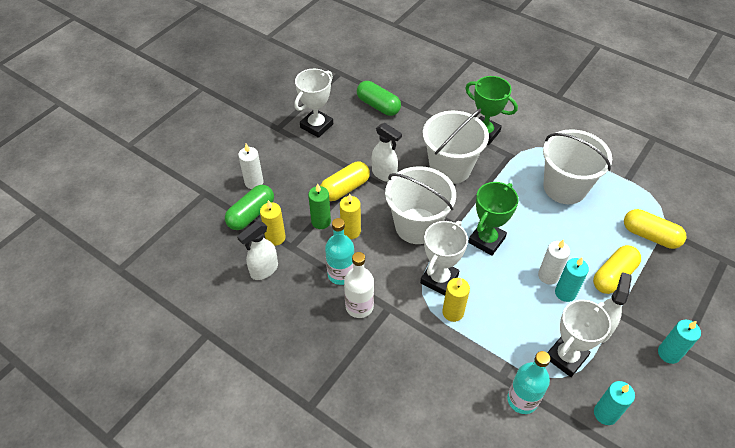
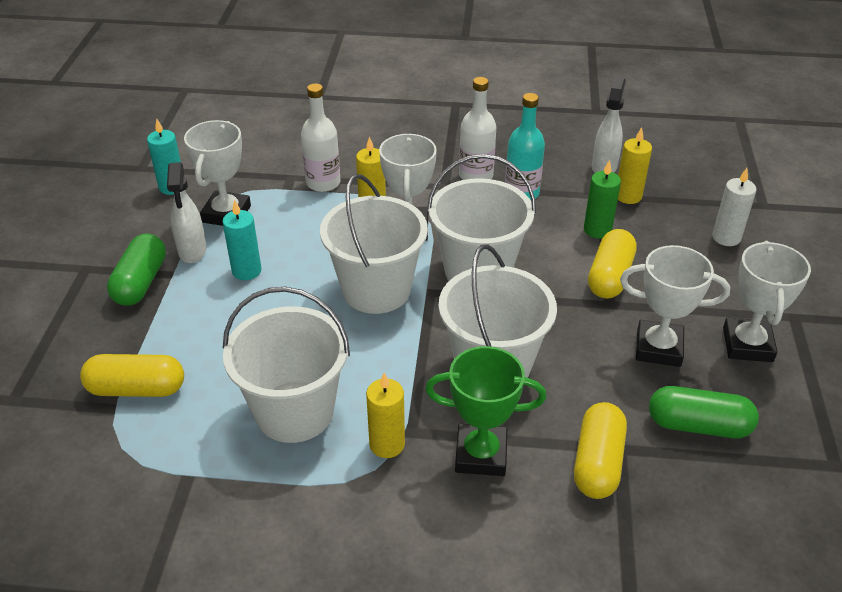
camera: 150 degrees right, 10 degrees down
(251, 214) = (683, 206): green capsule -> green capsule (140, 282)
(350, 231) = (552, 234): yellow candle -> yellow candle (387, 444)
(360, 142) = (658, 348): none -> white trophy
(384, 174) = (577, 316): white spray bottle -> none
(478, 356) = (323, 183): none -> white bottle
(486, 240) = (376, 290): green trophy -> white bucket
(522, 400) = (262, 169): turquoise bottle -> none
(548, 276) = (275, 280): white candle -> none
(613, 276) = (186, 313): yellow capsule -> yellow capsule (597, 462)
(669, 353) = (103, 258): turquoise candle -> none

